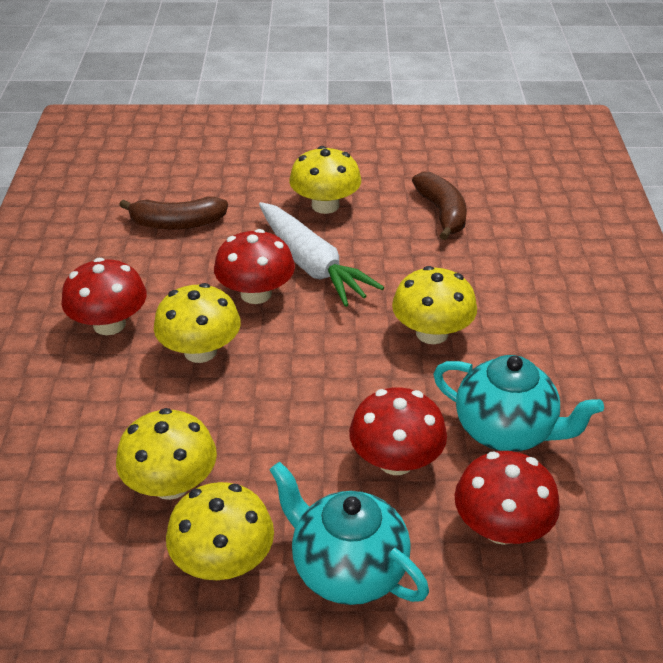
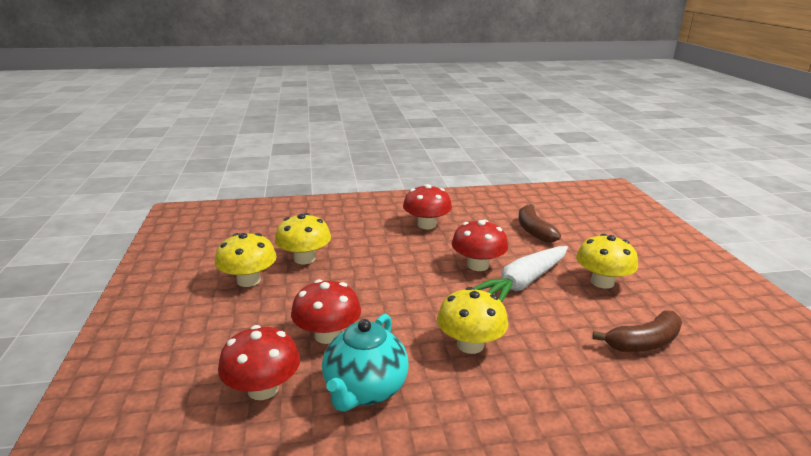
camera: 80 degrees right, 15 degrees down
(200, 351) = (413, 253): yellow mushroom -> none
(347, 569) = (236, 322): turquoise teapot -> none

